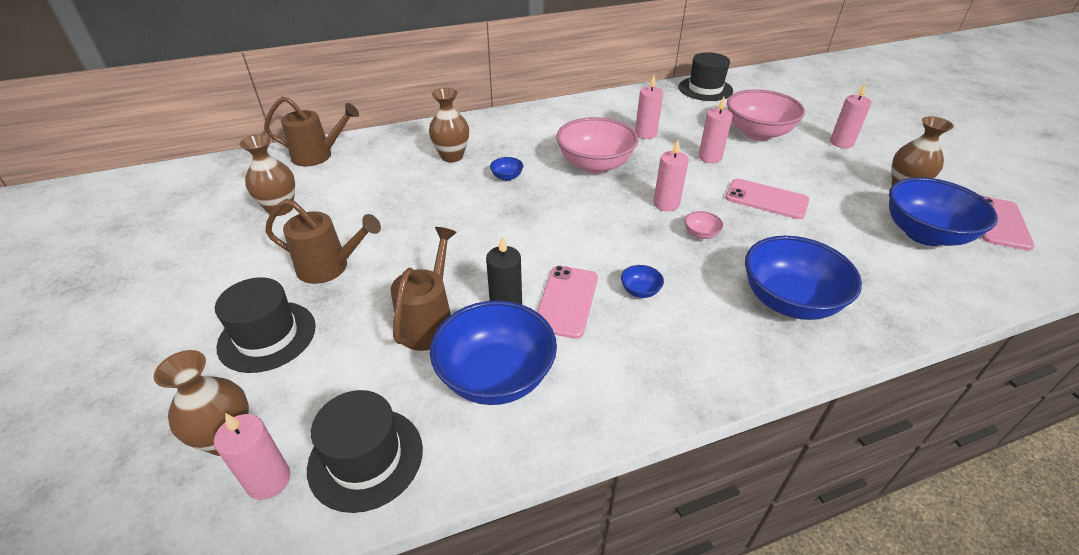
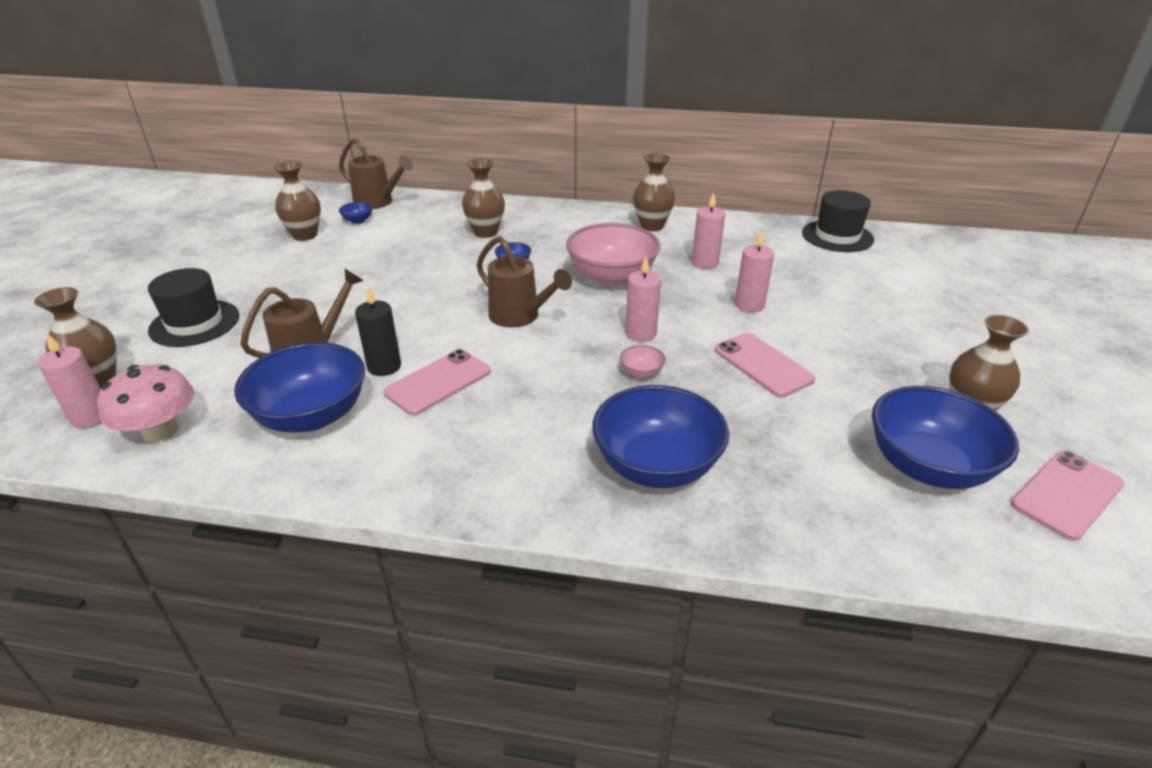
camera: 30 degrees right, 5 degrees down
(330, 268) = (289, 290): brown watering can -> brown watering can (520, 317)
(366, 458) = (160, 431): black hat -> pink mushroom
(576, 114) = (652, 226): none -> brown vase
(640, 291) = (514, 399): blue bowl -> blue bowl (358, 221)
(757, 133) = (843, 297): pink bowl -> none
(841, 143) = (947, 337): pink candle -> none

